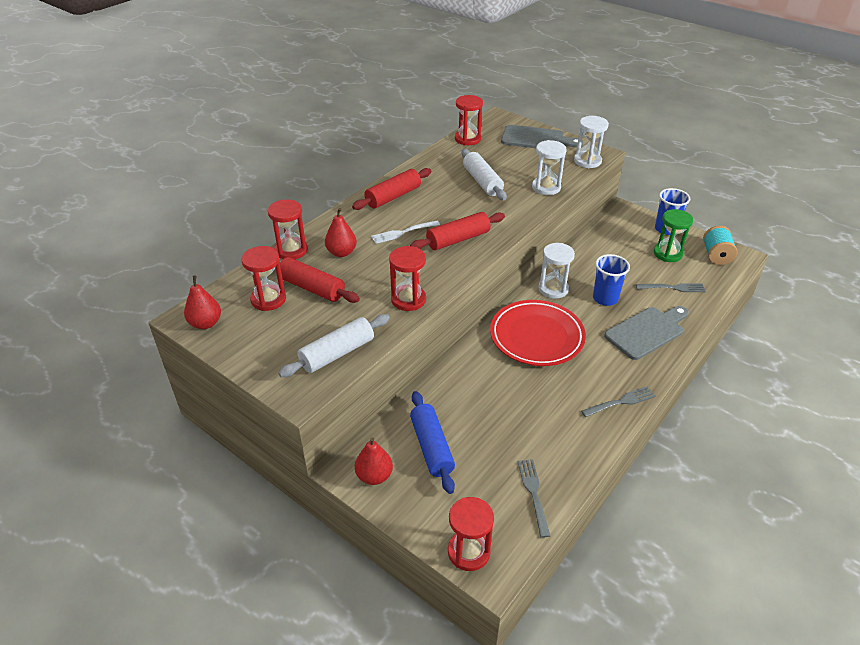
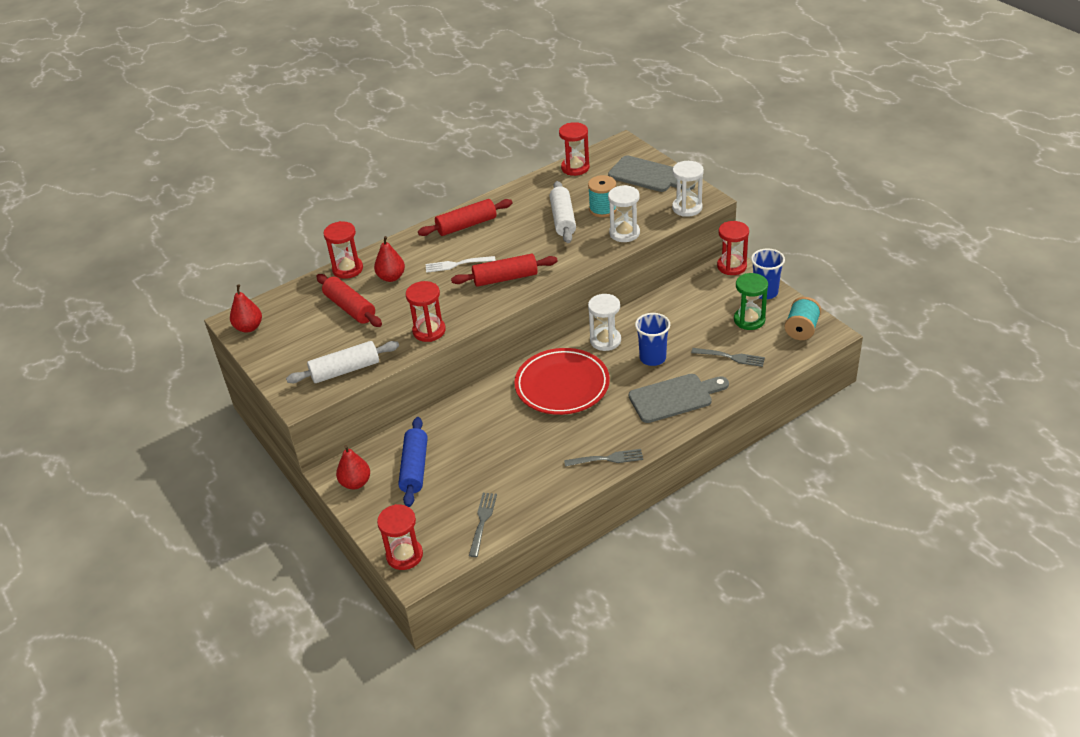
camera: 20 degrees right, 0 degrees up
(268, 299) = (308, 313): red hourglass -> red hourglass (731, 266)
(513, 170) = (603, 209): none -> turquoise spool

